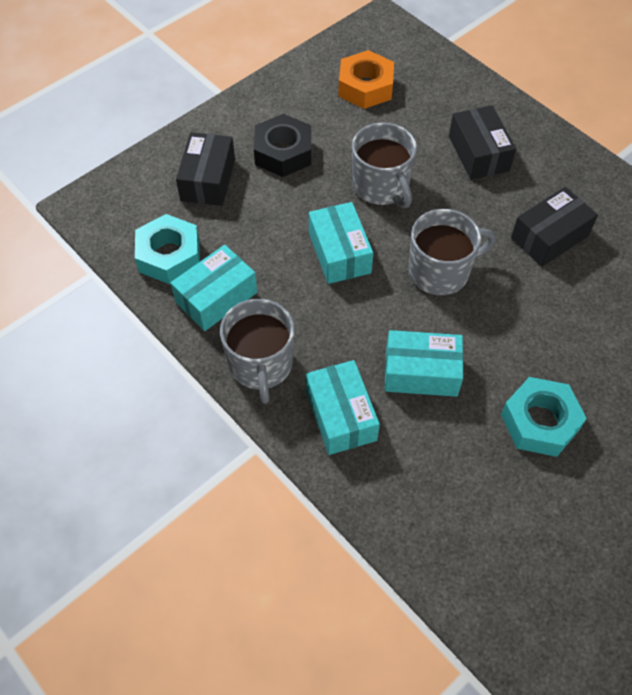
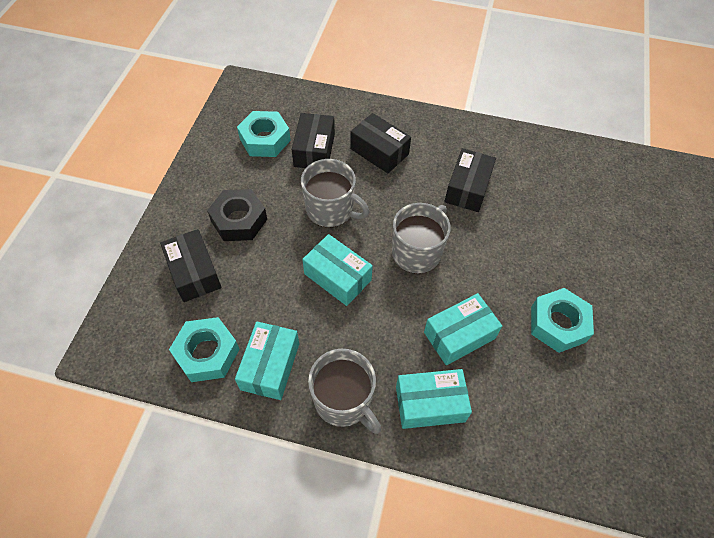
camera: 35 degrees left, 0 degrees up
(341, 415) = (430, 404): turquoise box -> turquoise box turned 45 degrees counterclockwise
(365, 87) = (265, 139): orange nut -> turquoise nut
(409, 120) = (314, 150): none -> black box

